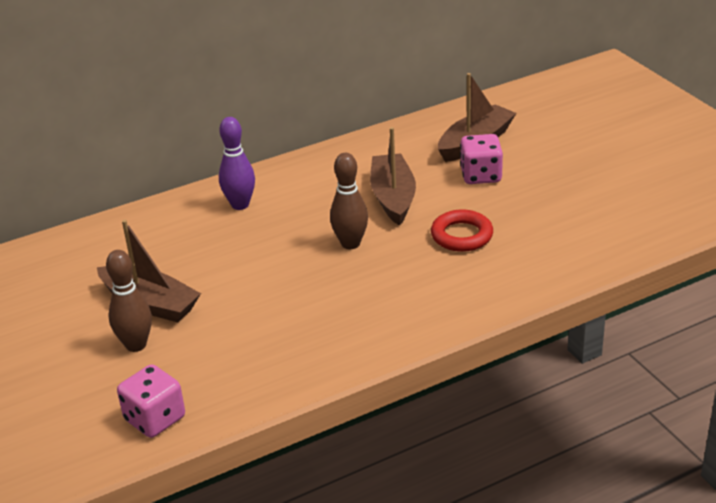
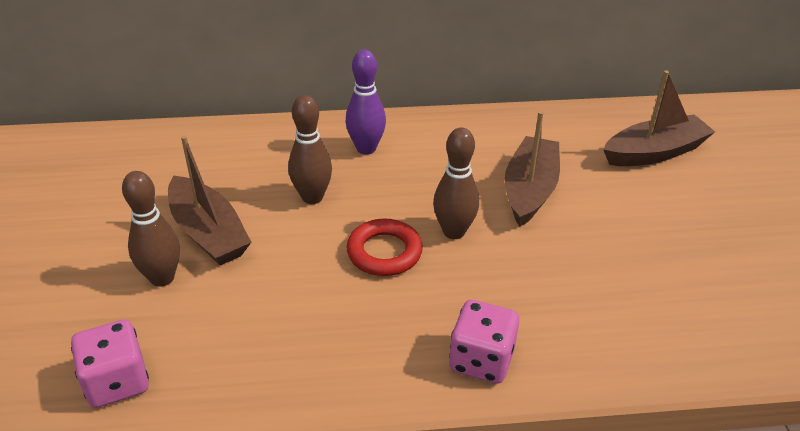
camera: 20 degrees right, 5 degrees up
(219, 253) = (312, 197): none -> brown bowling pin
(462, 235) = (585, 264): red ring -> red ring (384, 252)
(481, 175) = (643, 194): pink dice -> pink dice (481, 360)

